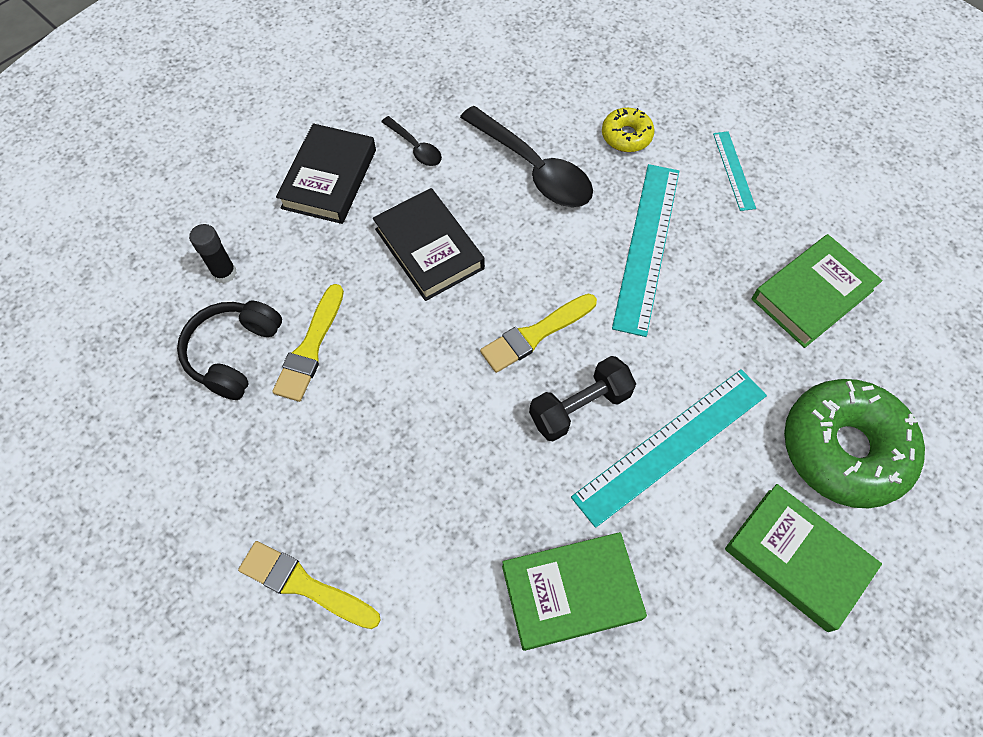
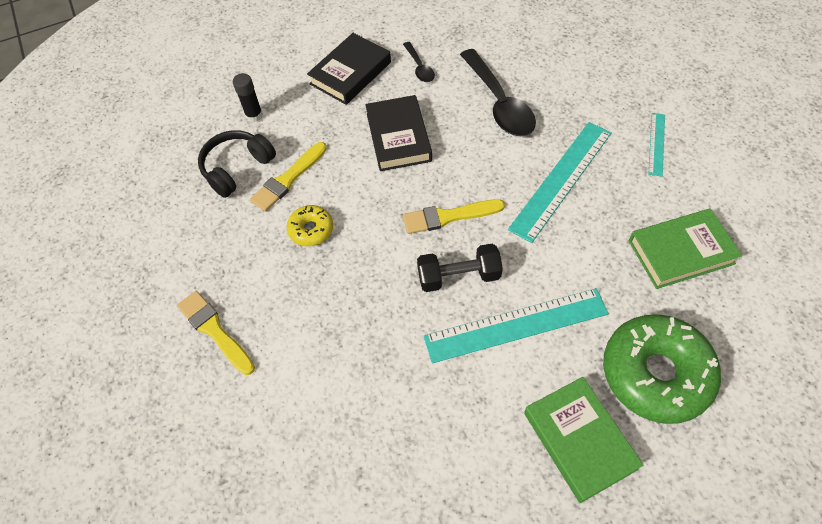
camera: 25 degrees right, 5 degrees down
(571, 592) = (394, 401): green book -> none
(626, 136) = (581, 98): yellow donut -> yellow donut (311, 229)

